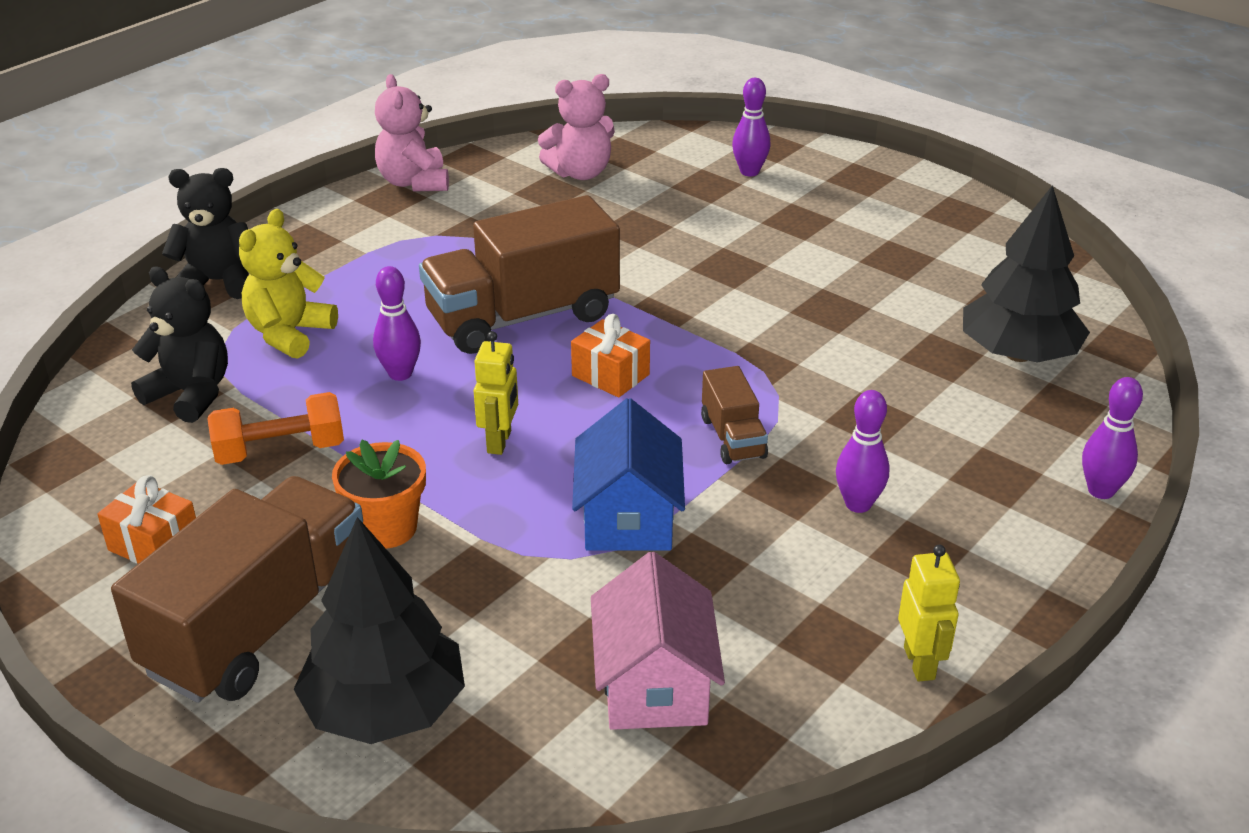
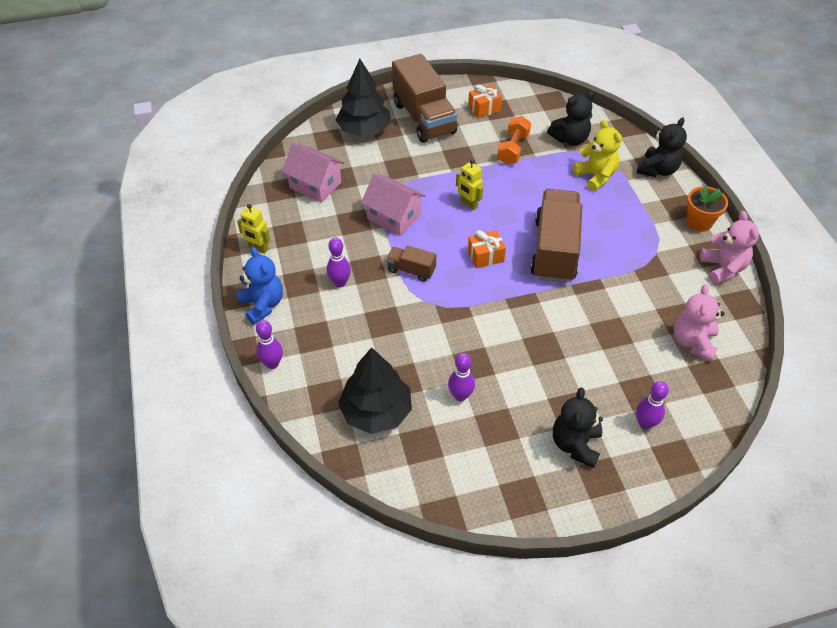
camera: 125 degrees right, 15 degrees up
(386, 528) = (445, 158): orange flower pot -> orange flower pot (699, 222)
(400, 374) = (539, 196): purple bowling pin -> purple bowling pin (460, 395)
(414, 182) = (723, 268): pink teddy bear -> pink teddy bear turned 60 degrees clockwise
(628, 518) = (393, 217): blue house -> pink house
(842, 203) = (575, 444): none -> black teddy bear
(1024, 571) = (262, 305): none -> blue teddy bear

